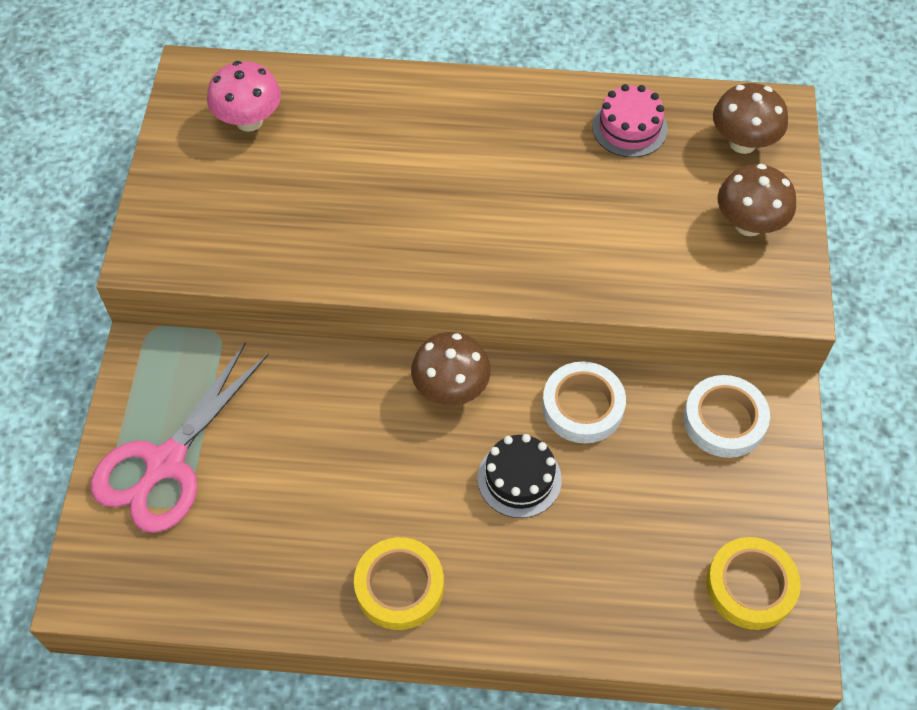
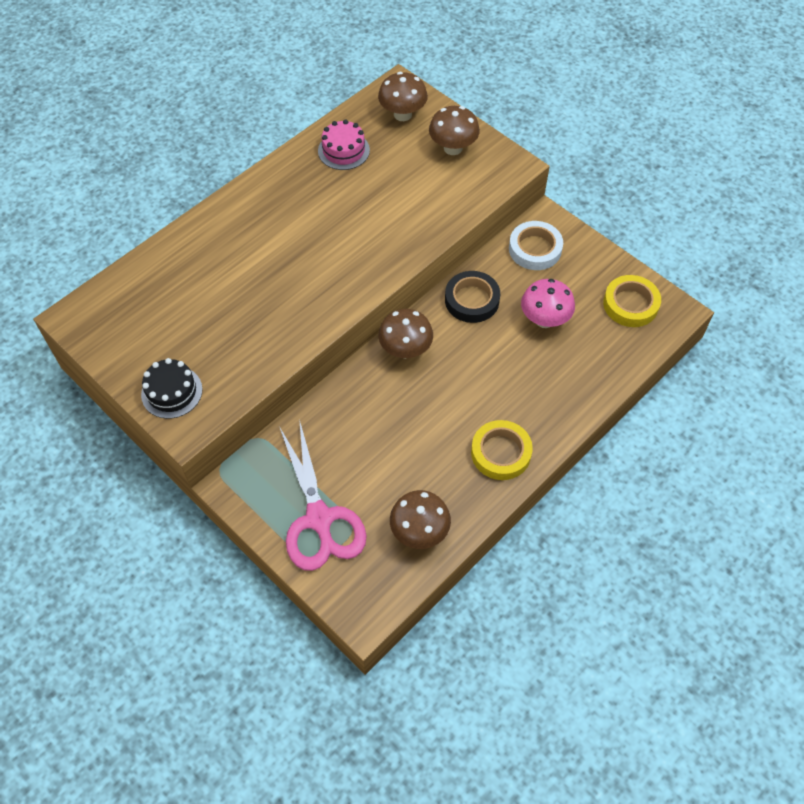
camera: 50 degrees left, 0 degrees up
(226, 574) = (419, 532): none -> brown mushroom
(249, 121) = (144, 312): pink mushroom -> pink mushroom (544, 319)
(519, 479) = (487, 356): black cake -> black cake (172, 392)
(582, 406) = (472, 300): white tape -> black tape

